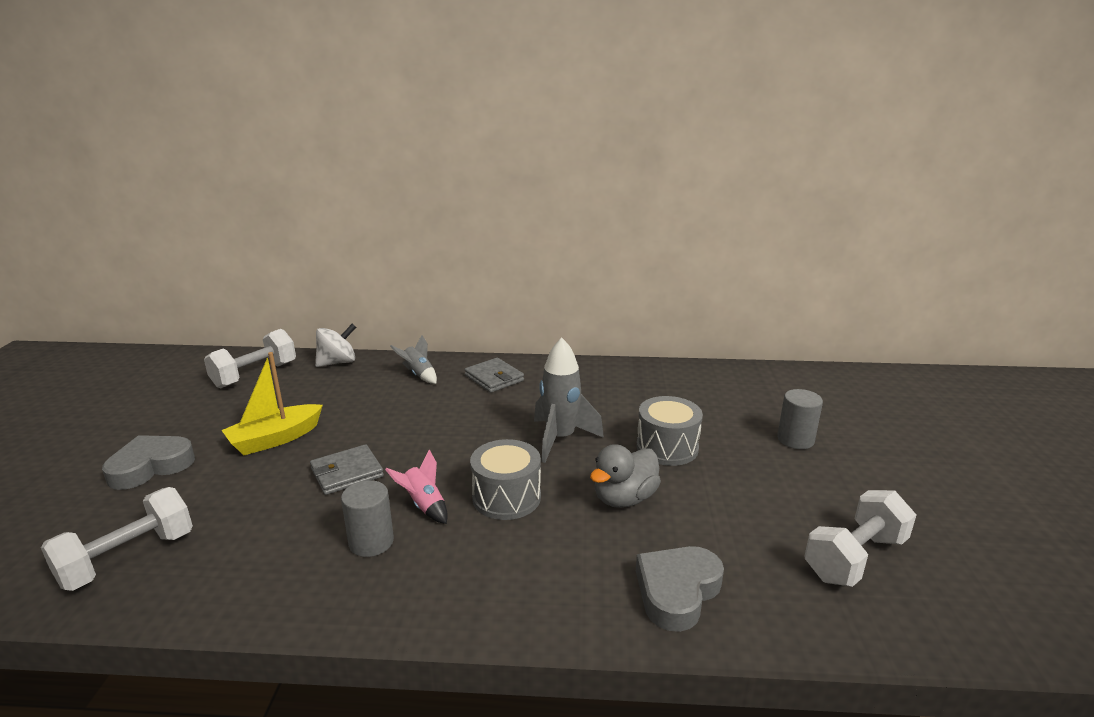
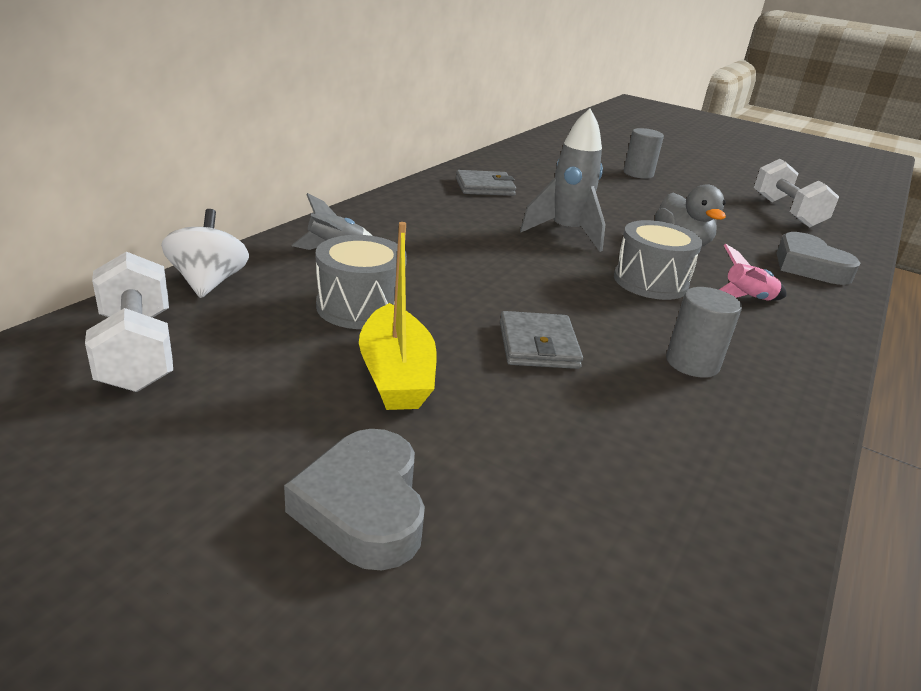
camera: 65 degrees left, 5 degrees up
(128, 559) = (644, 559): white dumbbell -> none
(424, 505) = (640, 320): pink rocket -> pink rocket (746, 299)
(494, 378) = (403, 220): grey wallet -> grey wallet (484, 187)
(667, 447) = (616, 206): grey drum -> grey drum (360, 307)

